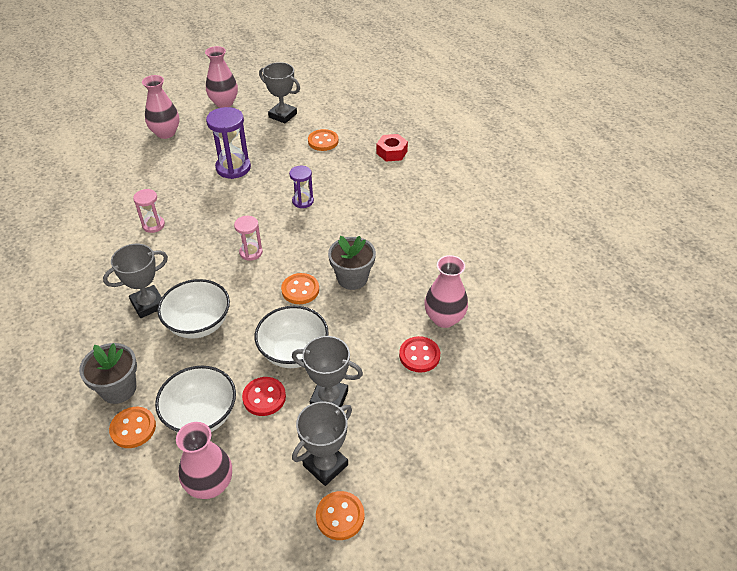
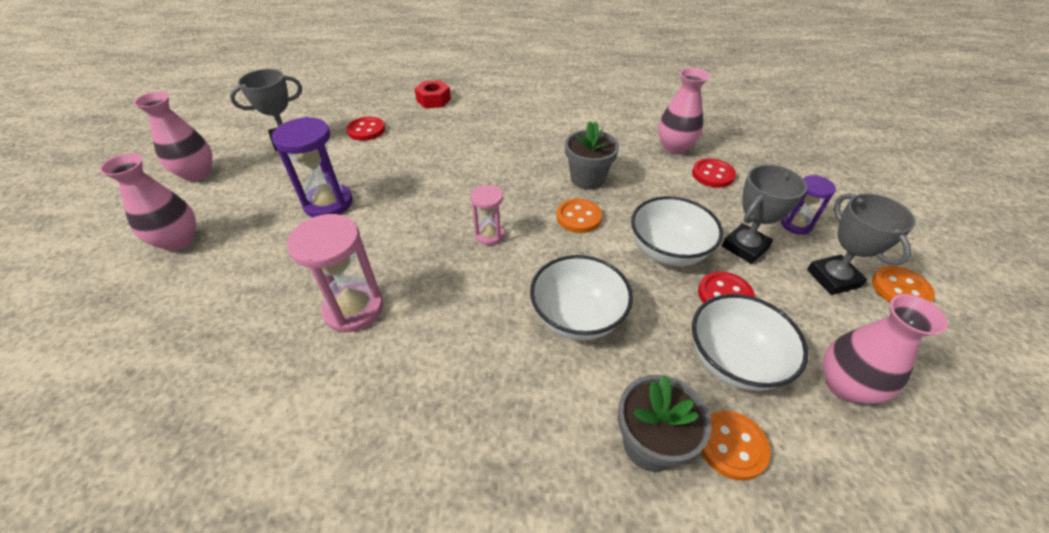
camera: 60 degrees left, 0 degrees up
(148, 304) = (506, 360): grey trophy -> none
(153, 225) = (353, 309): pink hourglass -> pink hourglass, size x1.70
(303, 201) = (444, 172): purple hourglass -> purple hourglass (796, 225)
(323, 141) = (366, 130): orange button -> red button

